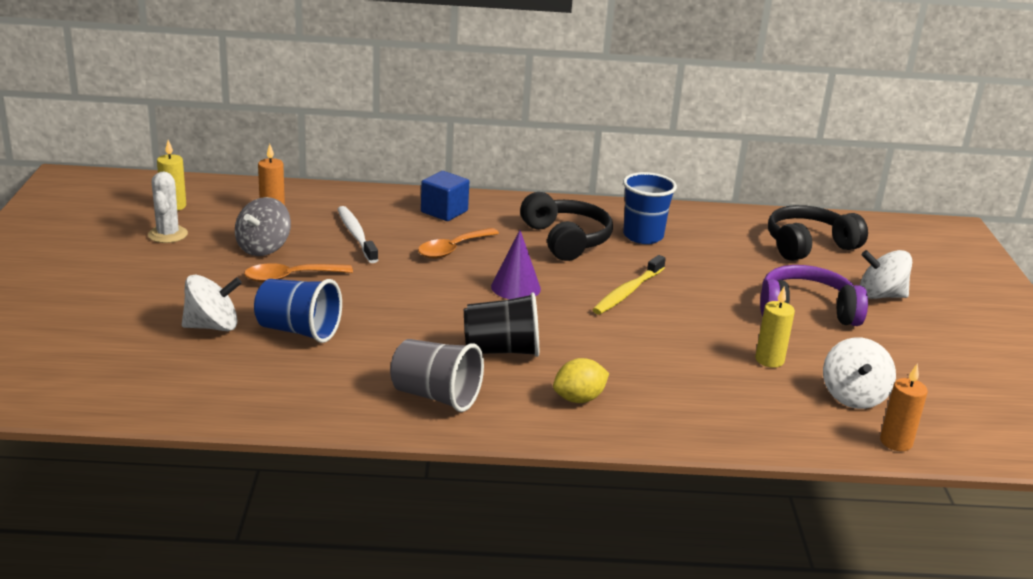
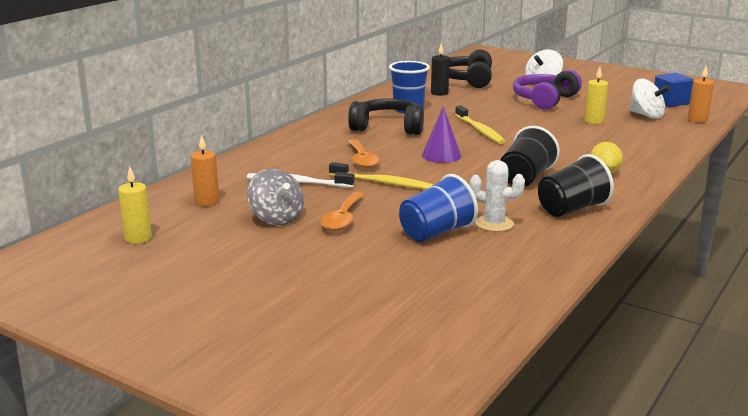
camera: 55 degrees left, 5 degrees down
(168, 234) = (196, 250): white cactus -> white cactus (494, 224)
(212, 326) = (396, 262): white spinning top -> none
(400, 275) = (383, 183): none -> yellow toothbrush
(436, 396) = (571, 209): grey cup -> black cup
(444, 211) = (296, 149): blue cube -> blue cube (670, 102)
(728, 240) = (439, 93): none -> black candle

